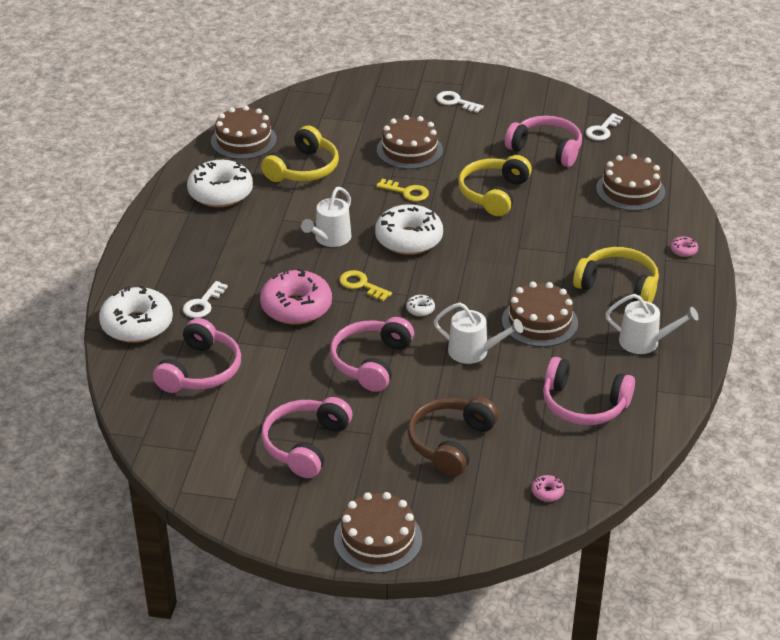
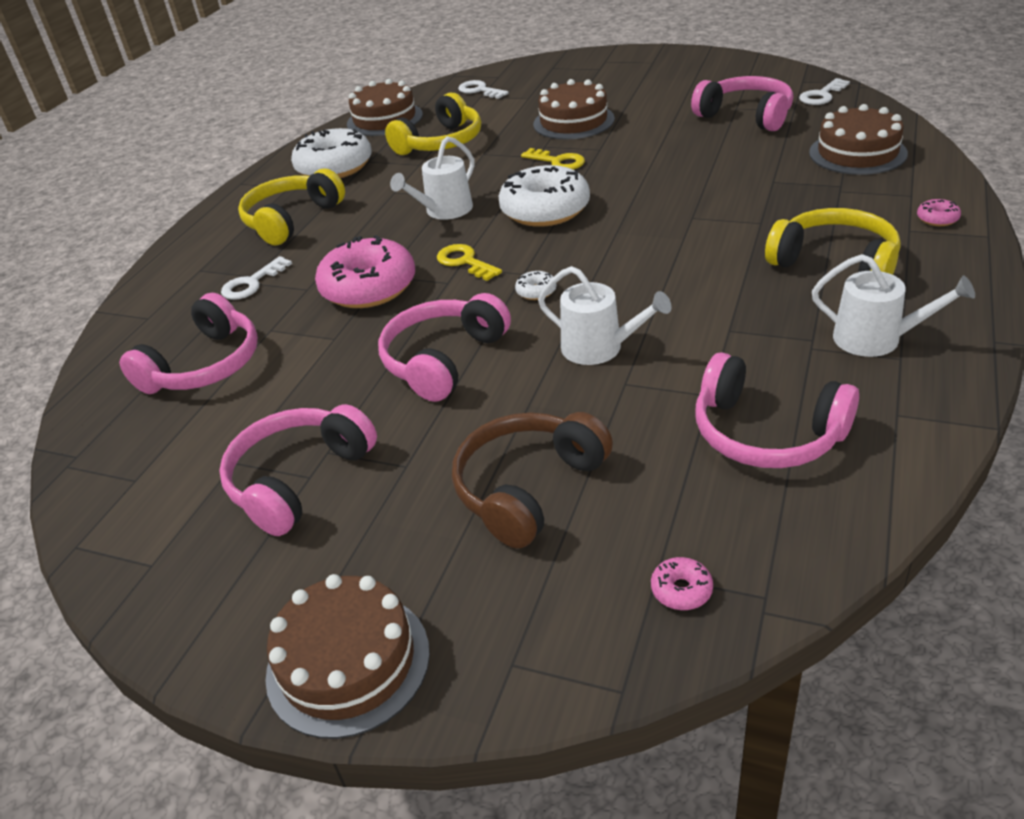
camera: 15 degrees right, 0 degrees up
(137, 324) = (158, 307): white donut -> none
(455, 102) = (641, 77): white key -> white key (479, 90)
(493, 194) = (669, 161): yellow headphones -> yellow headphones (291, 220)
(539, 322) = (708, 309): brown cake -> none

